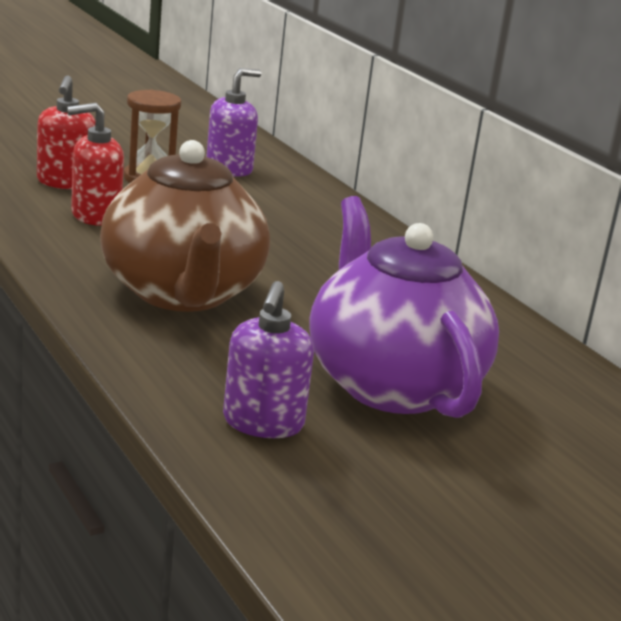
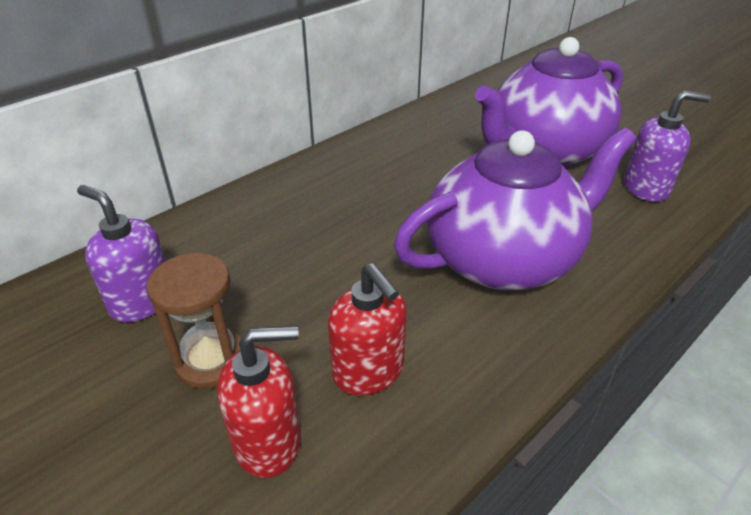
camera: 100 degrees left, 15 degrees up
(182, 293) = (503, 260): brown teapot -> purple teapot

